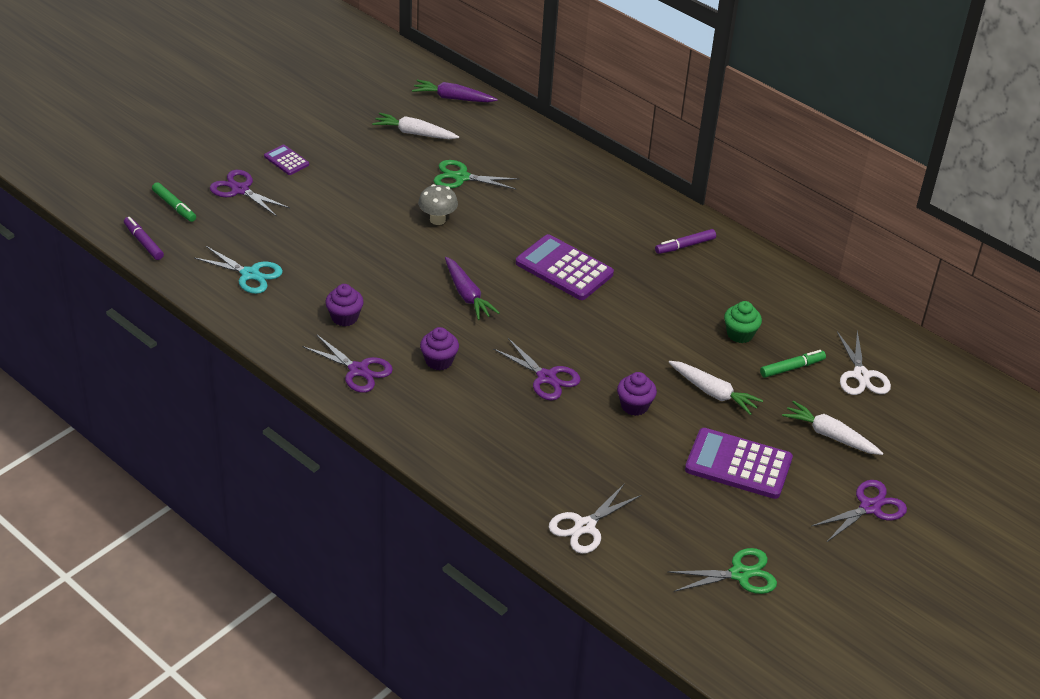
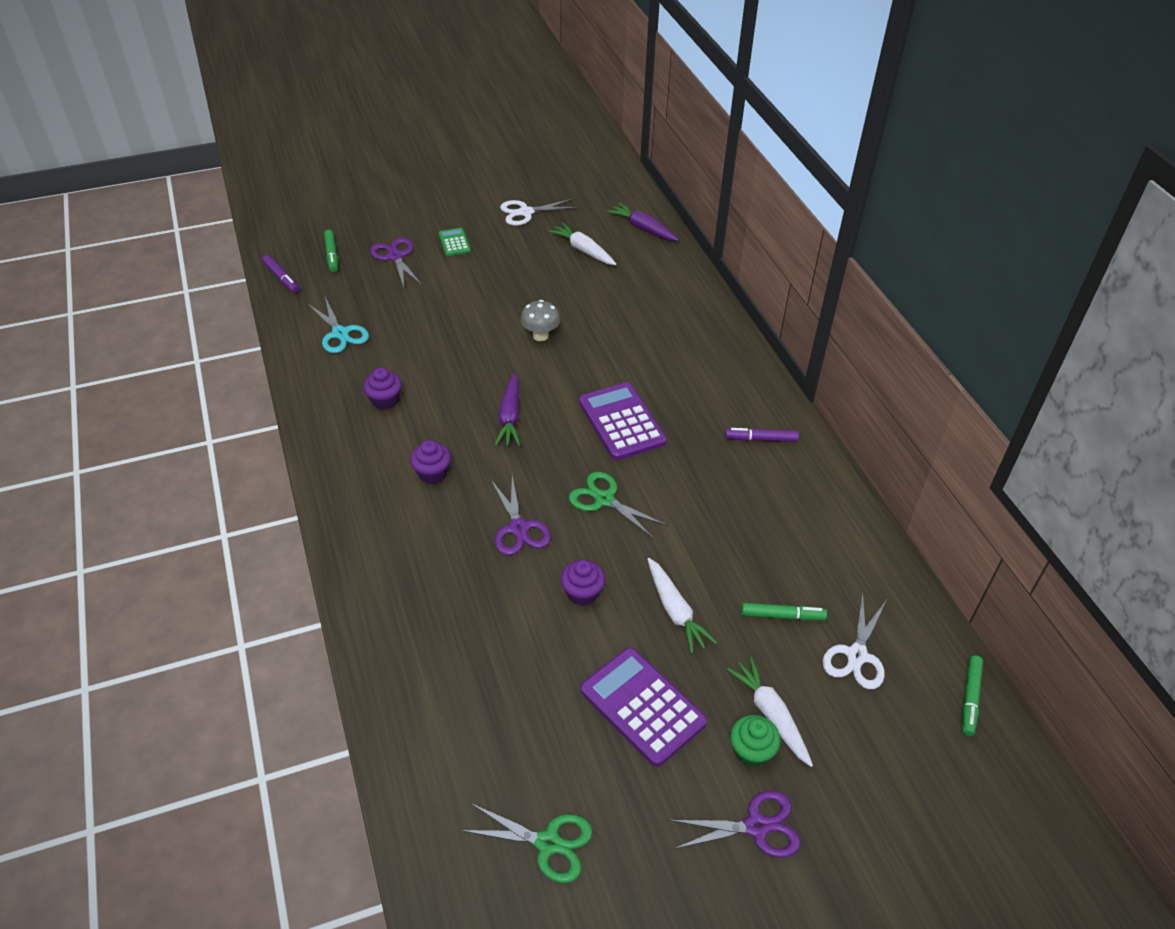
camera: 30 degrees right, 5 degrees up
(143, 242) = (281, 278): purple marker -> purple marker turned 150 degrees clockwise
(286, 160) = (454, 242): purple calculator -> green calculator
(358, 370) = (355, 456): purple scissors -> none
(461, 177) = (593, 302): green scissors -> green scissors (604, 499)
(585, 526) = (430, 709): white scissors -> white scissors (525, 212)
(740, 334) = (751, 555): green cupcake -> green cupcake (751, 751)
(953, 375) = (970, 698): none -> green marker

